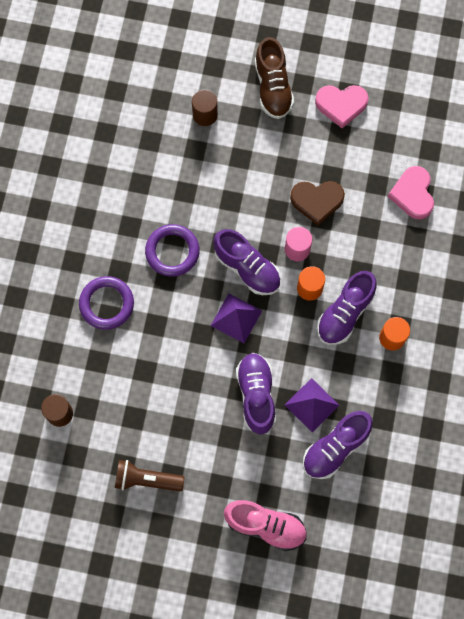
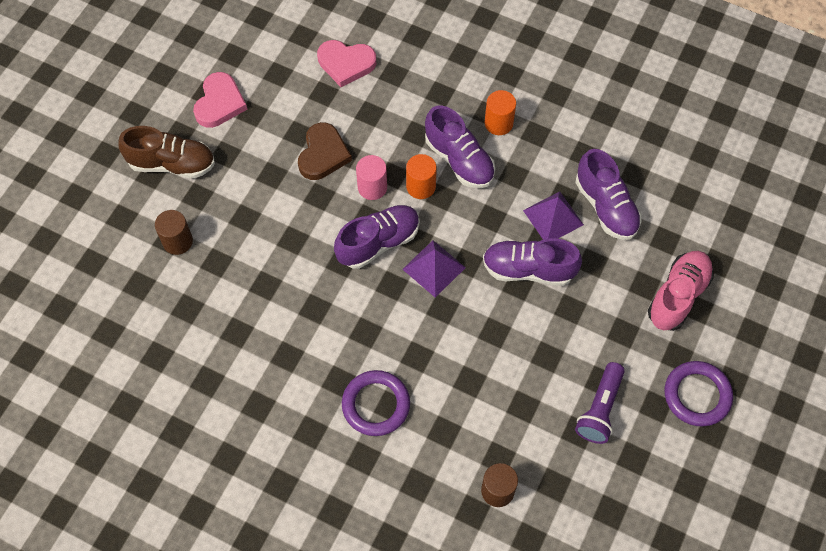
camera: 75 degrees left, 10 degrees down
(146, 479) = (600, 409): brown flashlight -> purple flashlight
(172, 251) = (334, 316): purple ring -> purple ring (697, 395)

